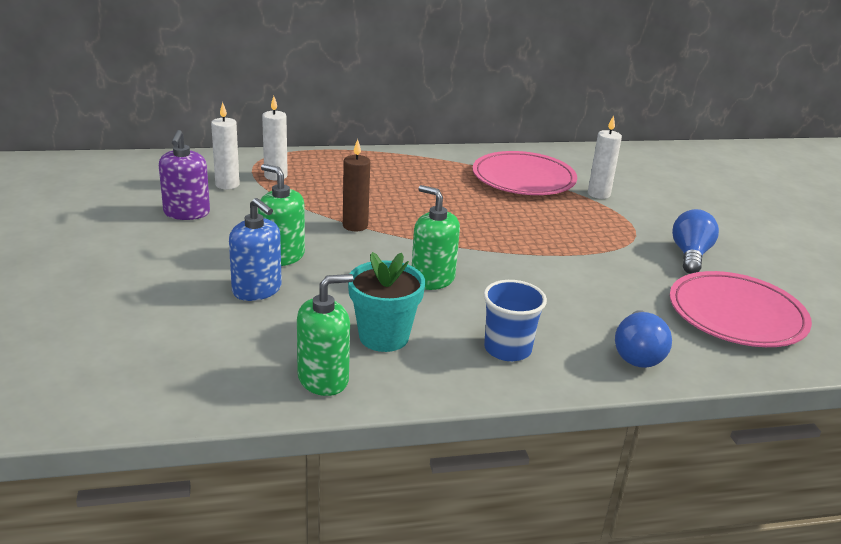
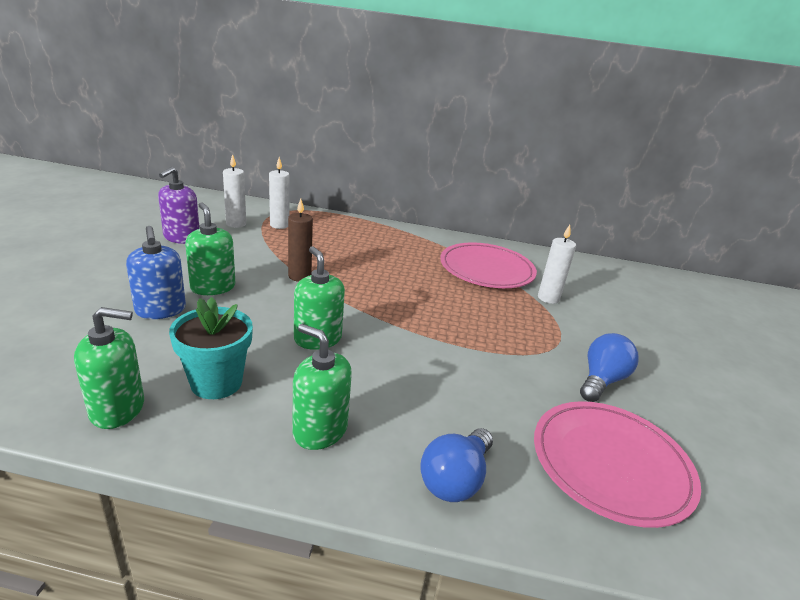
camera: 20 degrees right, 0 degrees up
(507, 349) = (320, 430): blue cup -> green soap dispenser

